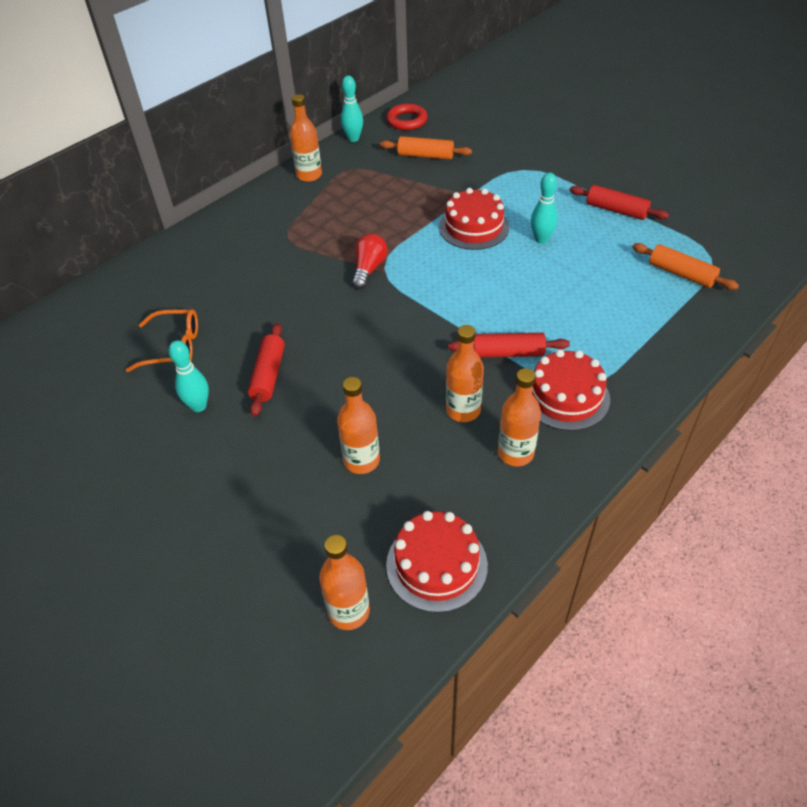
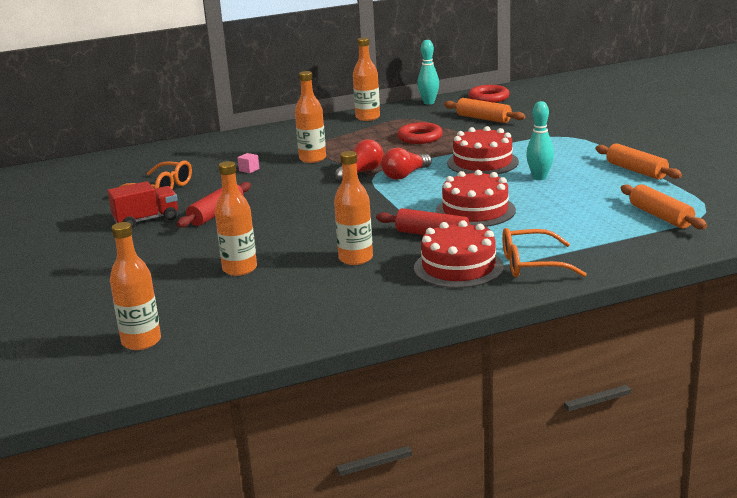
camera: 25 degrees right, 25 degrees down
(199, 406) = (146, 220): turquoise bowling pin -> red truck
(248, 291) = (249, 170): none -> pink cube
(385, 199) = (420, 137): none -> red ring
(415, 264) = (405, 175): none -> red light bulb
(436, 565) = (238, 334): red cake -> red cake (475, 211)
(515, 453) = (375, 289): orange bottle -> orange bottle (312, 158)
(616, 210) = (636, 171): red rolling pin -> orange rolling pin
(625, 374) = (532, 264): none -> orange glasses

